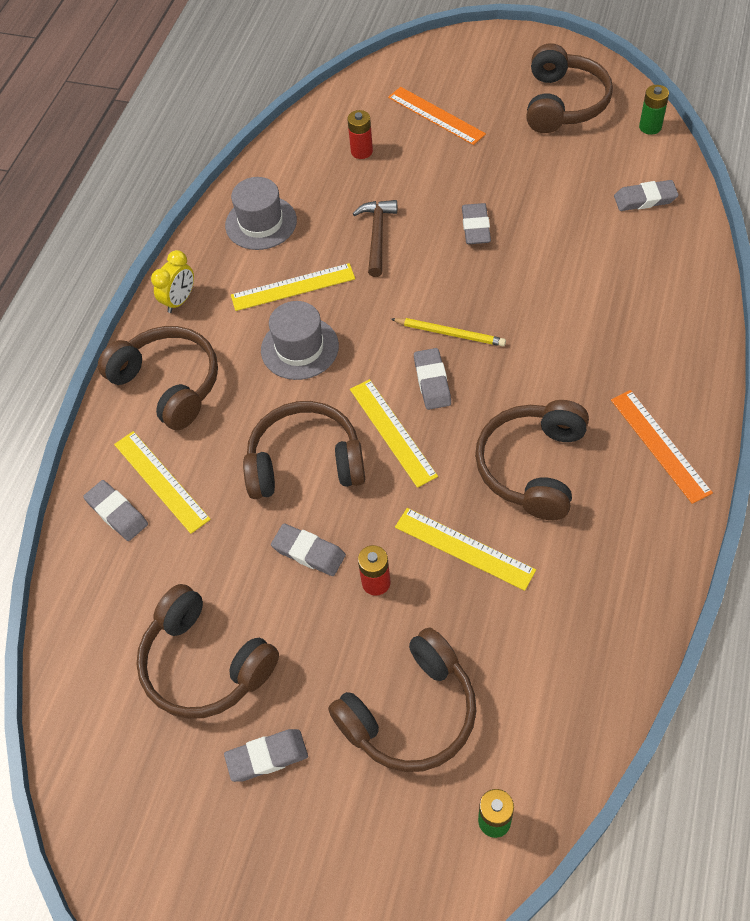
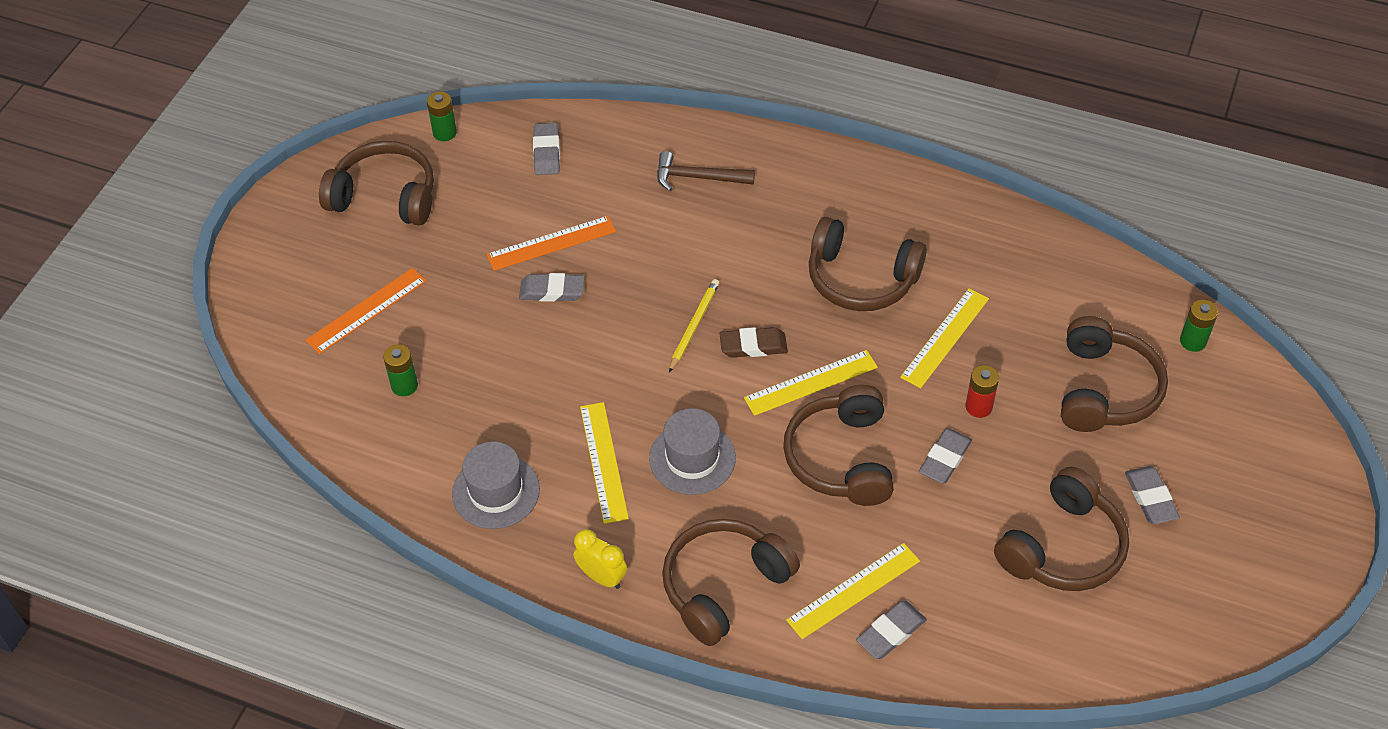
camera: 90 degrees left, 5 degrees down
(361, 151) = (404, 385): red battery -> green battery
(377, 236) = (544, 379): brown hammer -> brown hammer (698, 177)
(411, 713) = (1105, 389): brown headphones -> brown headphones turned 45 degrees clockwise
(432, 381) = (753, 346): grey eraser -> brown eraser
(660, 445) = (845, 187): orange ruler -> orange ruler (551, 243)

